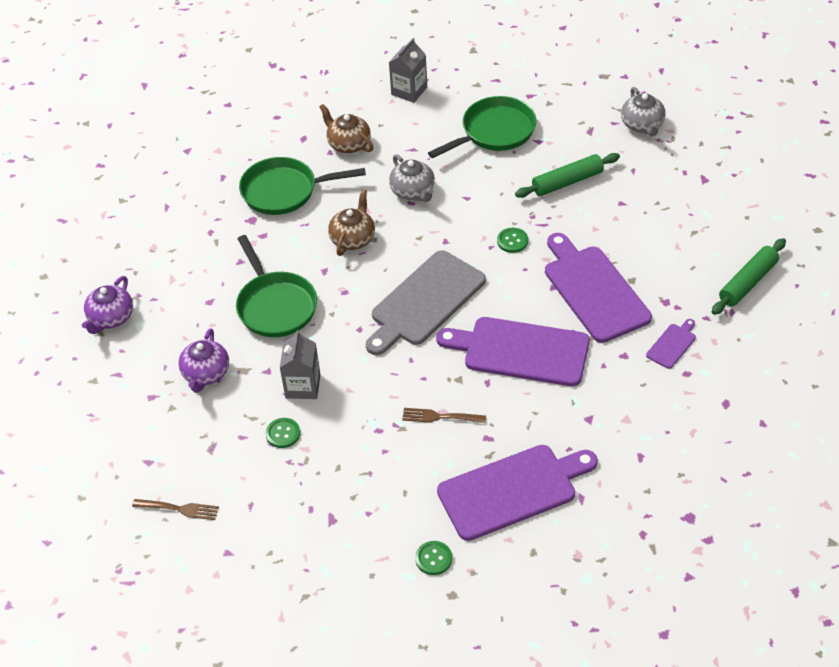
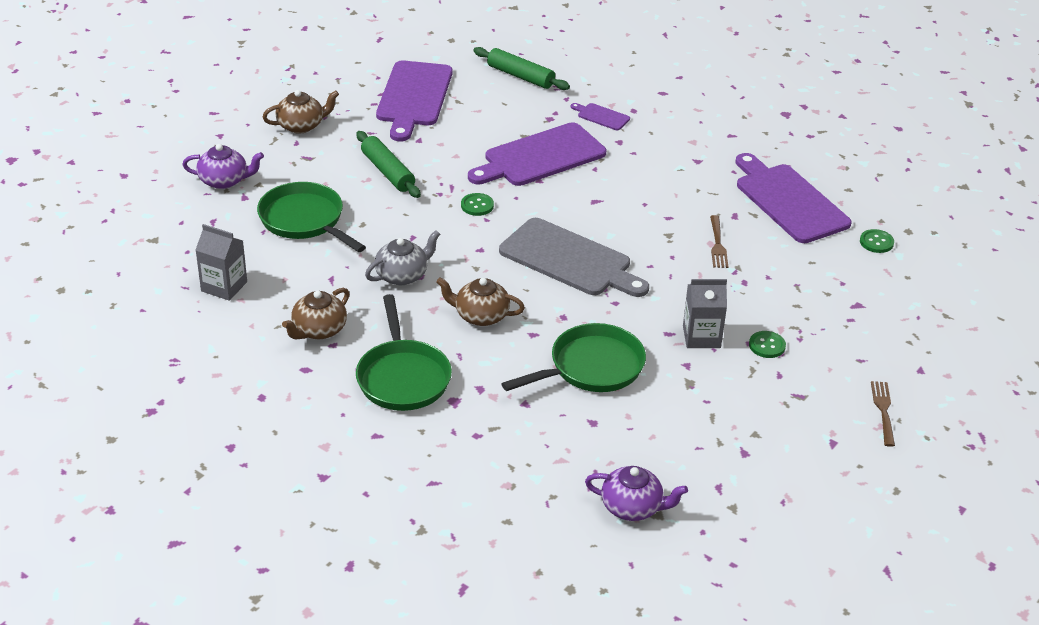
camera: 100 degrees left, 10 degrees down
(206, 373) = (701, 412): purple teapot -> purple teapot (224, 181)
(520, 351) = (626, 198): purple cutting board -> purple cutting board (414, 97)
(642, 125) = (301, 126): grey teapot -> brown teapot

